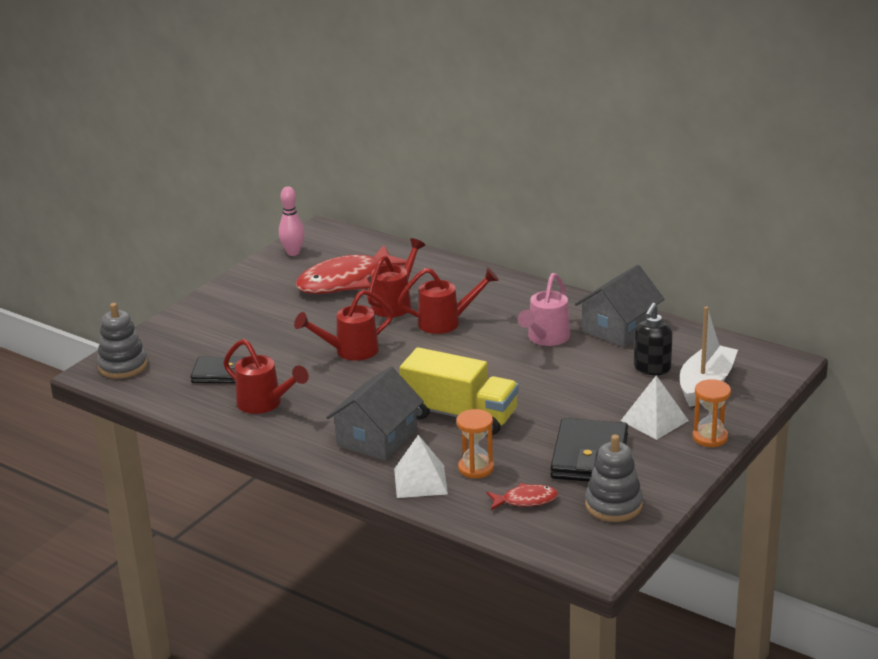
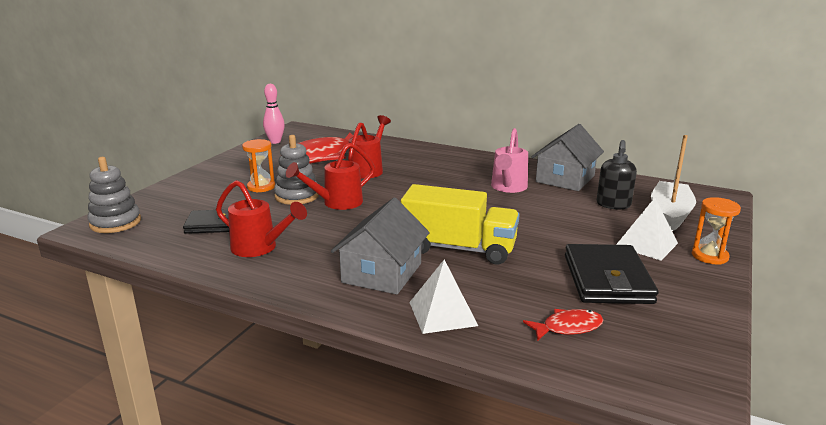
camera: 10 degrees left, 5 degrees down
(446, 322) = (417, 180): red watering can -> none
(476, 468) = (497, 297): orange hourglass -> orange hourglass (261, 187)
(613, 505) = (666, 327): grey stacking toy -> grey stacking toy (297, 196)

